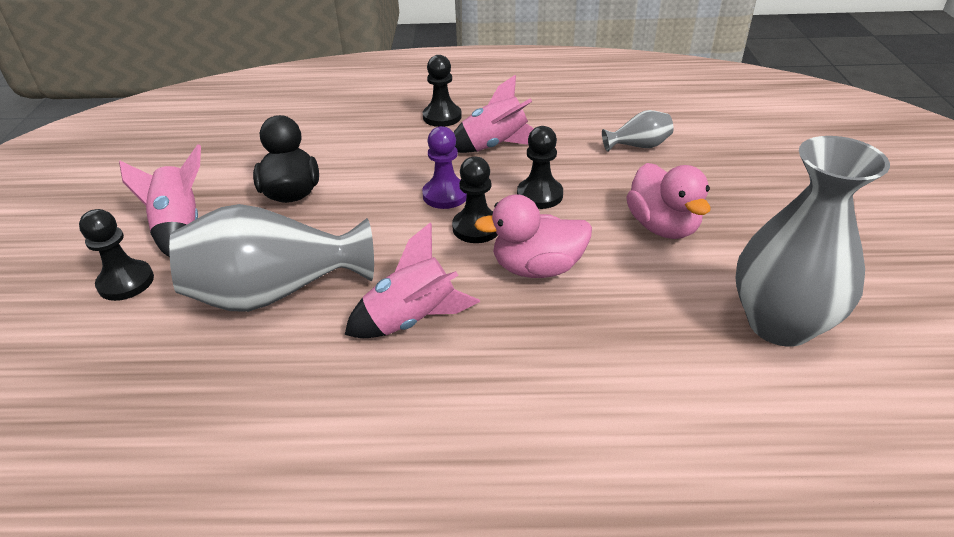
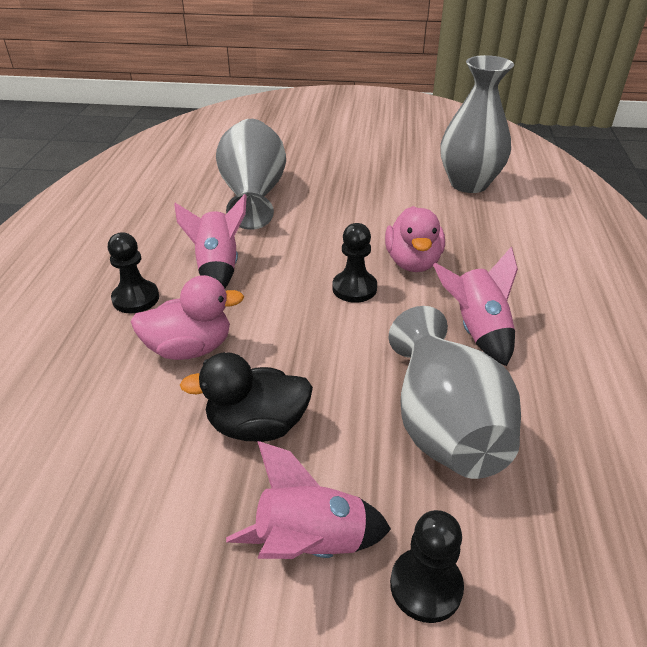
camera: 85 degrees left, 0 degrees up
(445, 195) = (297, 304): purple pawn -> none
(539, 195) = (312, 251): black pawn -> none
(638, 146) = (253, 196): grey vase -> grey vase, size x2.13
(662, 227) = (368, 203): pink duck -> pink duck (190, 348)

